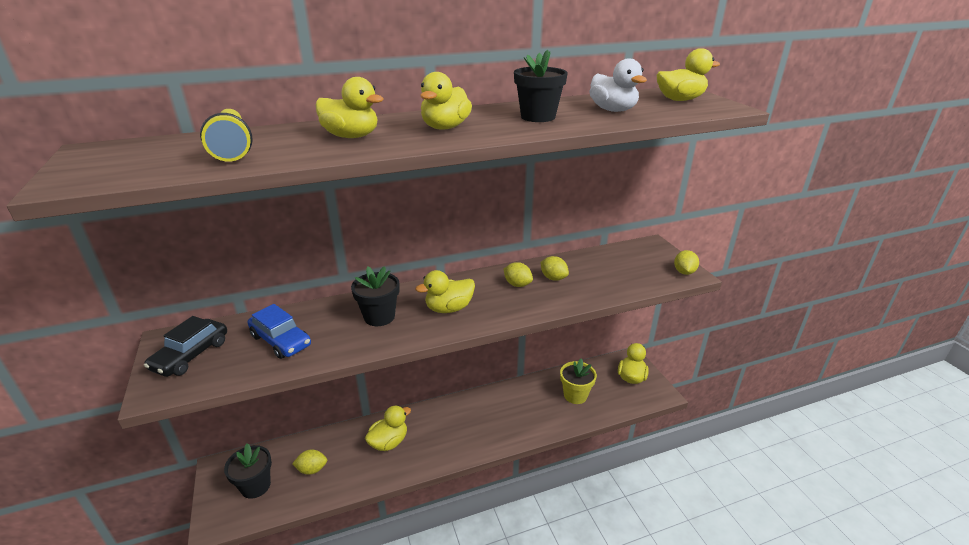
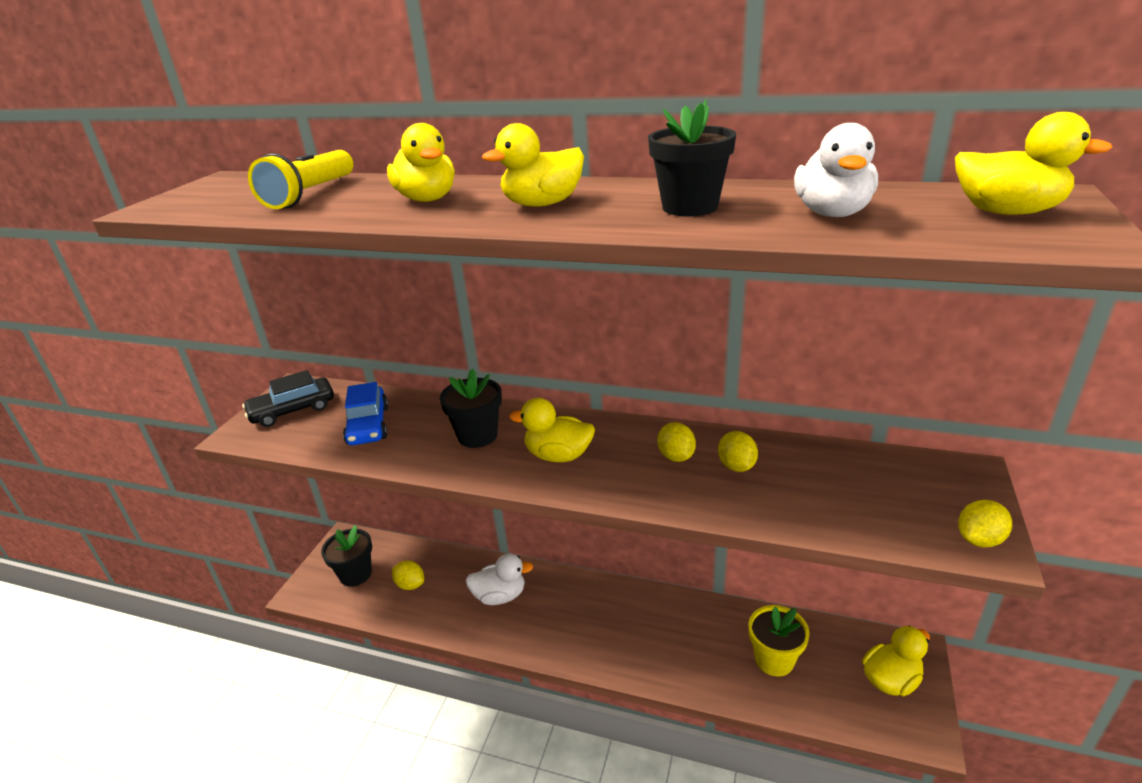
camera: 40 degrees right, 0 degrees up
(389, 442) = (500, 596): yellow duck -> white duck

